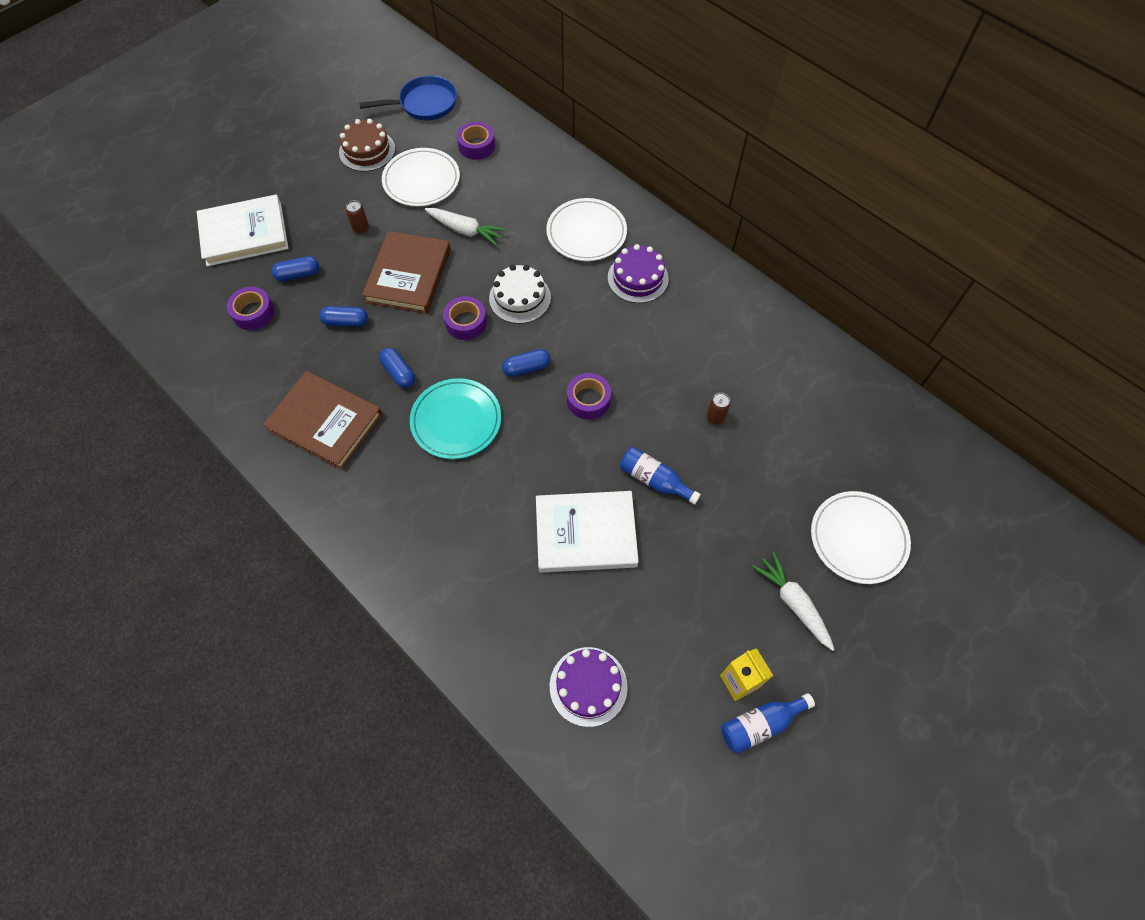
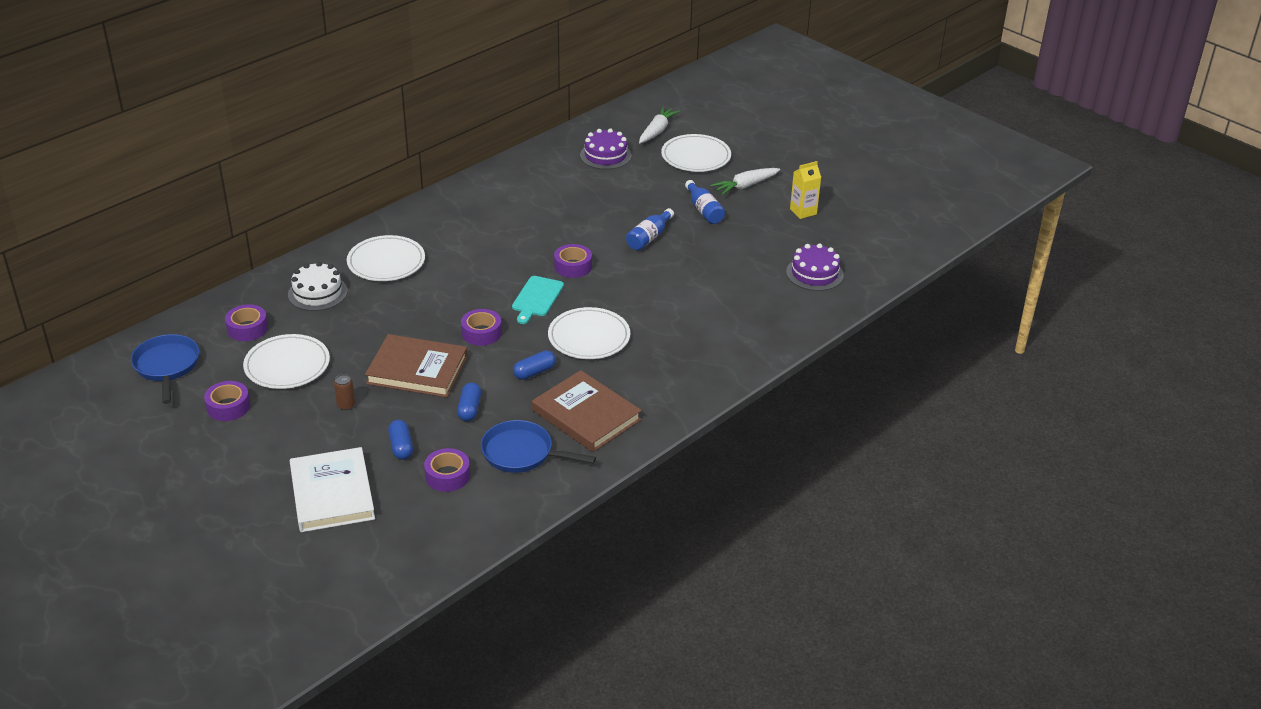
camera: 90 degrees left, 25 degrees down
(275, 369) = (522, 453): none -> blue pan
(325, 422) = (586, 415): brown book -> brown book turned 75 degrees counterclockwise
(367, 151) = (228, 407): brown cake -> purple tape
(456, 421) = (589, 337): turquoise plate -> white plate
(465, 230) = (365, 334): white carrot -> white carrot (657, 131)
(520, 298) = (457, 301): white cake -> white cake (317, 293)
(526, 368) = (537, 298): blue capsule -> turquoise cutting board
(586, 534) = (695, 271): white book -> none
(638, 278) = (446, 236): purple cake -> purple cake (605, 155)
(715, 418) = (594, 207): brown can -> none
(760, 724) = (830, 206): blue bottle -> blue bottle (704, 210)

